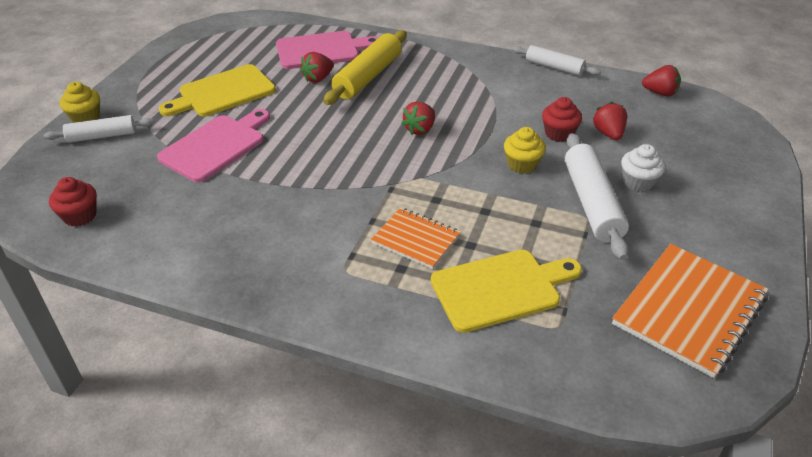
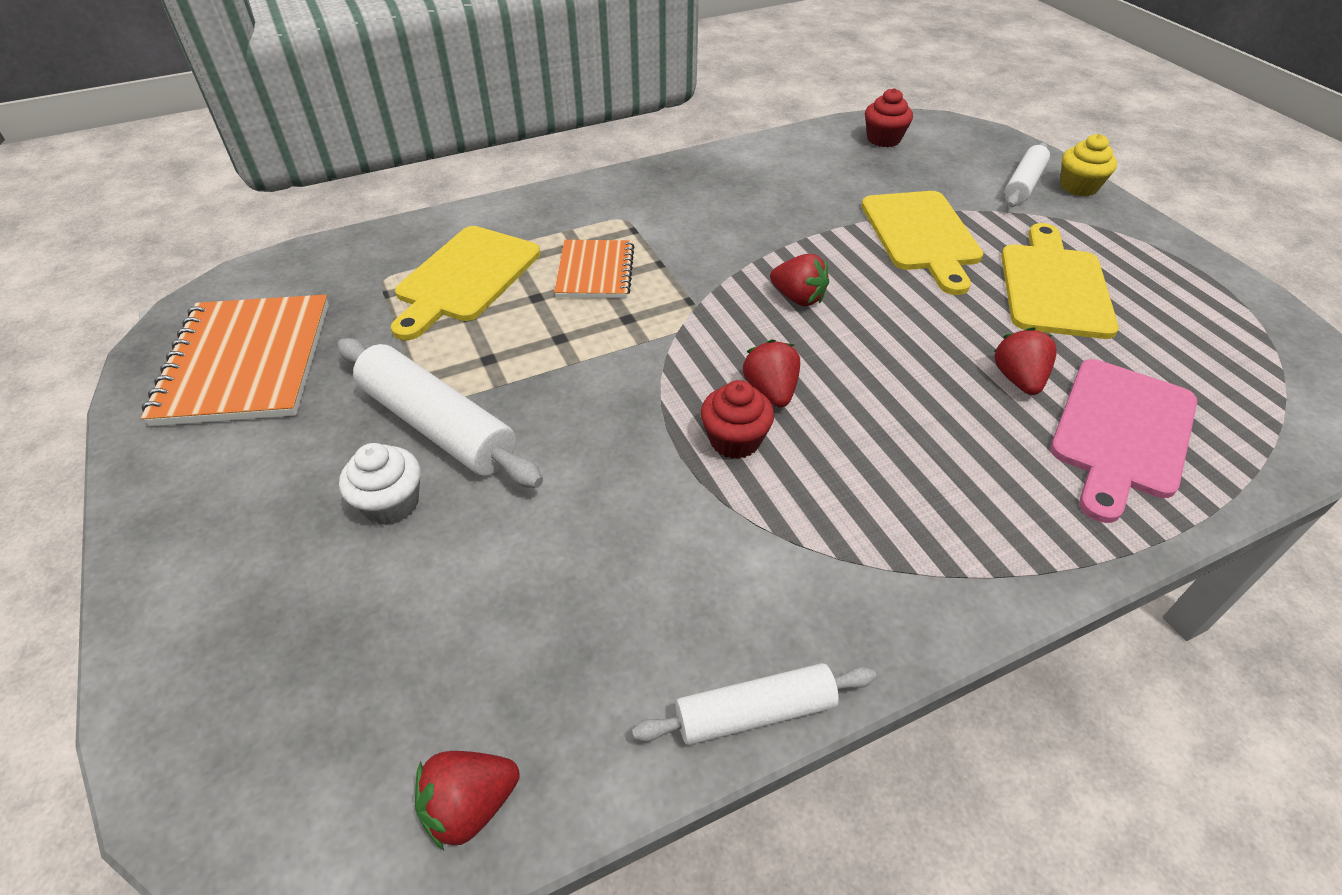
camera: 135 degrees right, 5 degrees up
(216, 146) = (922, 235): pink cutting board -> yellow cutting board
(368, 77) = (974, 430): yellow rolling pin -> none
(416, 239) = (595, 271): orange notebook -> orange notebook turned 75 degrees counterclockwise
(522, 164) = (580, 426): yellow cupcake -> none
(559, 133) = (581, 520): red cupcake -> red cupcake (735, 440)
(608, 133) = (501, 580): red strawberry -> red strawberry (798, 298)

